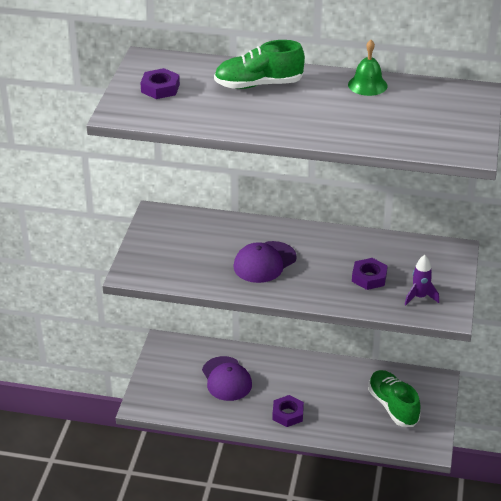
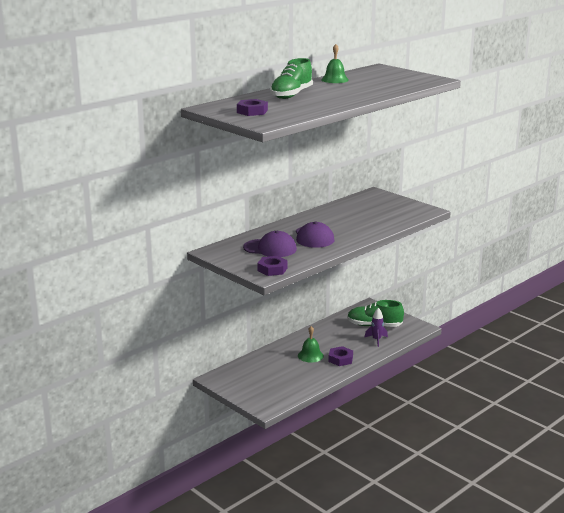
camera: 55 degrees left, 15 degrees down
(226, 379) = (282, 368): purple cap -> purple cap (270, 248)
(273, 387) = (310, 355): none -> green bell
(369, 277) = (369, 217): purple nut -> purple nut (272, 269)
(419, 297) = (404, 212): purple rocket -> purple rocket (376, 340)

